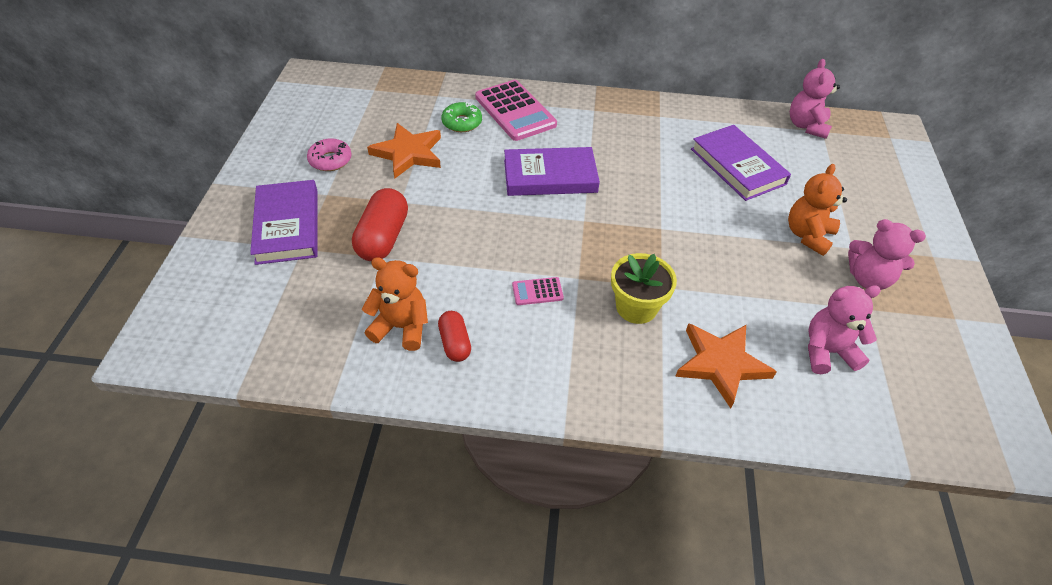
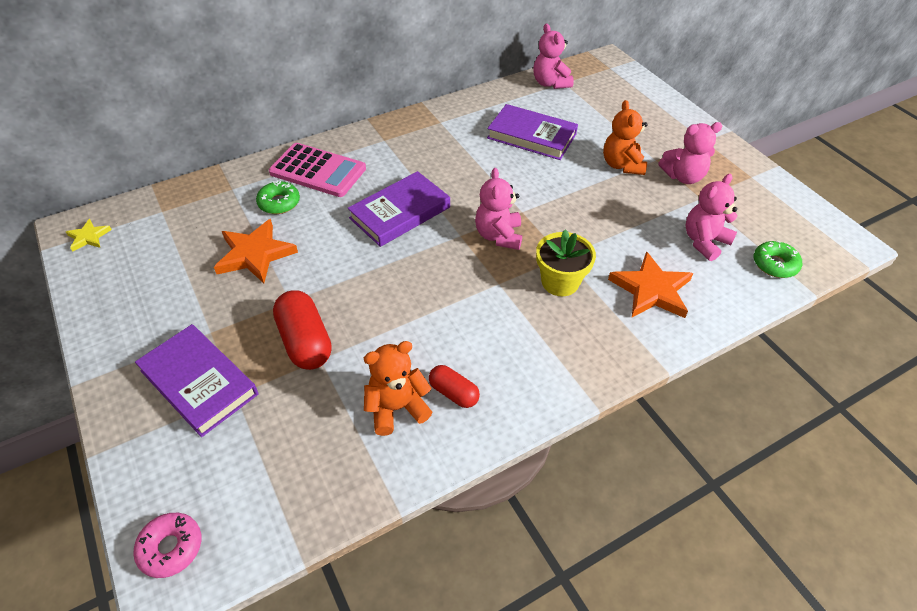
camera: 35 degrees left, 0 degrees up
(311, 86) = (89, 237): none -> yellow star
(330, 160) = (182, 298): pink donut -> pink donut (171, 548)
(537, 291) = (478, 312): pink calculator -> none
(618, 238) = (498, 236): none -> pink teddy bear
(890, 417) = (774, 264): none -> green donut

